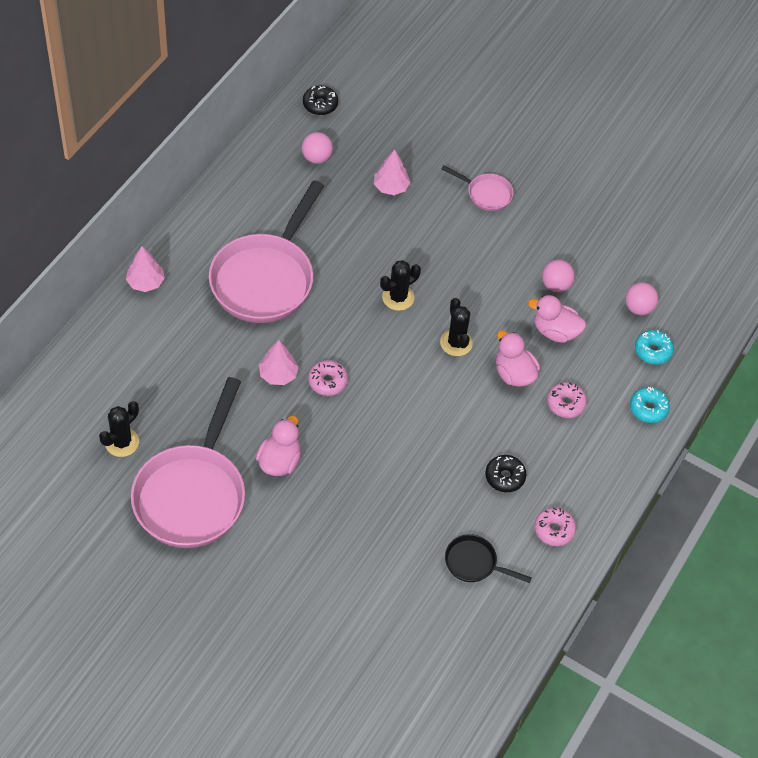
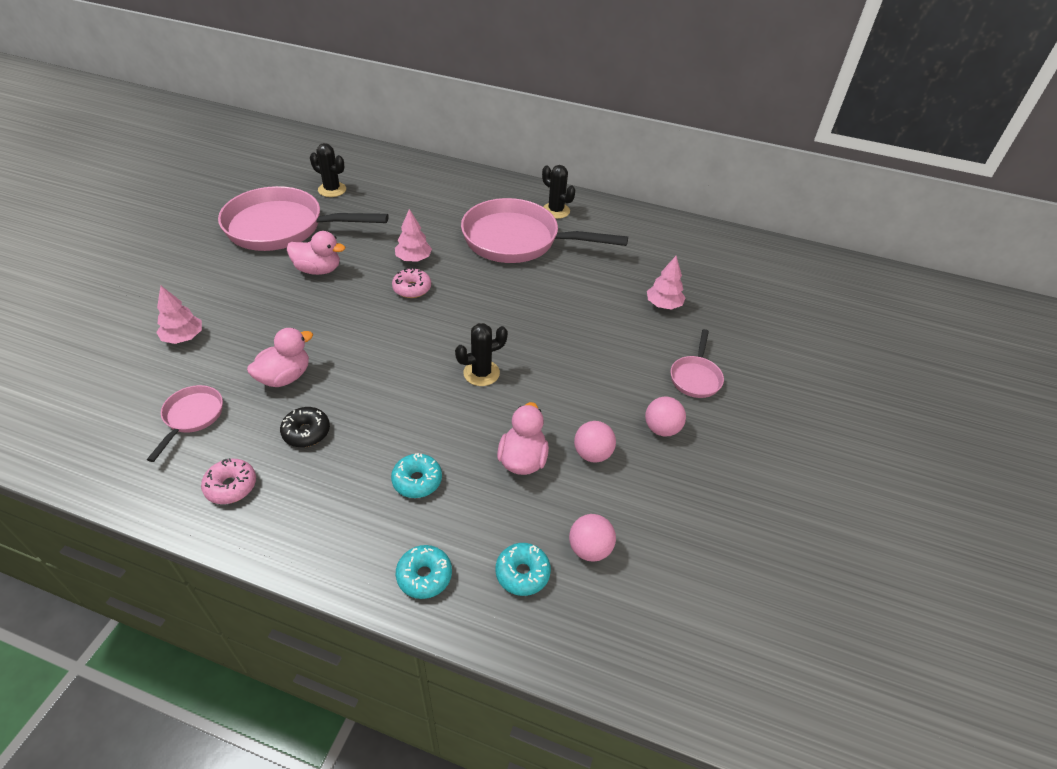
camera: 80 degrees right, 10 degrees down
(146, 282) = (491, 182): pink tree -> pink tree (183, 337)
(316, 158) = (671, 254): pink ball -> pink ball (661, 429)
(320, 104) = (735, 249): black donut -> none
(398, 297) = (526, 324): black cactus -> black cactus (556, 211)
(474, 563) = (192, 417): black pan -> pink pan
(514, 374) = (451, 426): pink duck -> pink duck (285, 377)
(566, 404) = (417, 480): pink donut -> turquoise donut

